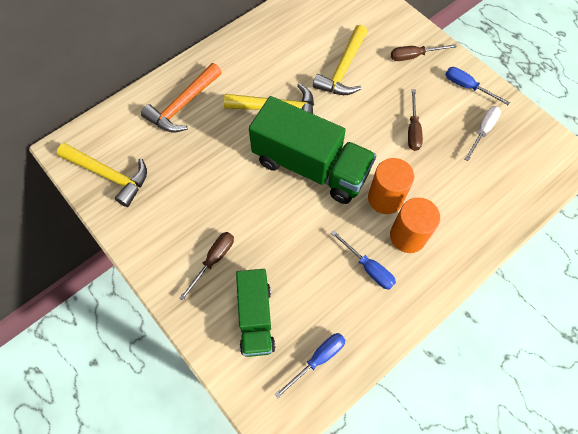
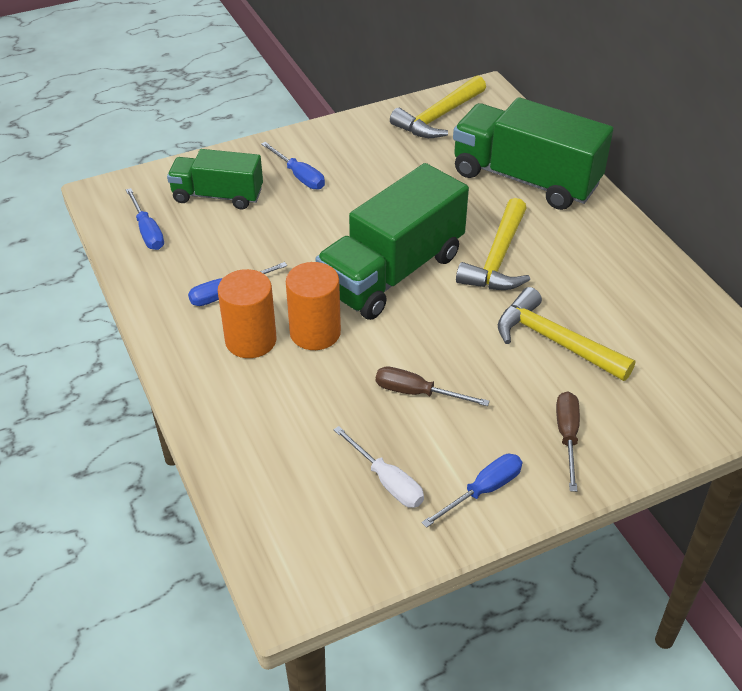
camera: 105 degrees right, 20 degrees down
(183, 105) = (525, 179): orange hammer -> green truck
(214, 260) = (299, 176): brown screwdriver -> blue screwdriver

